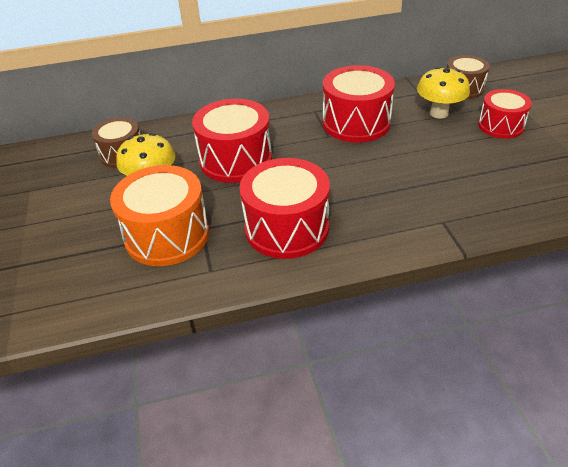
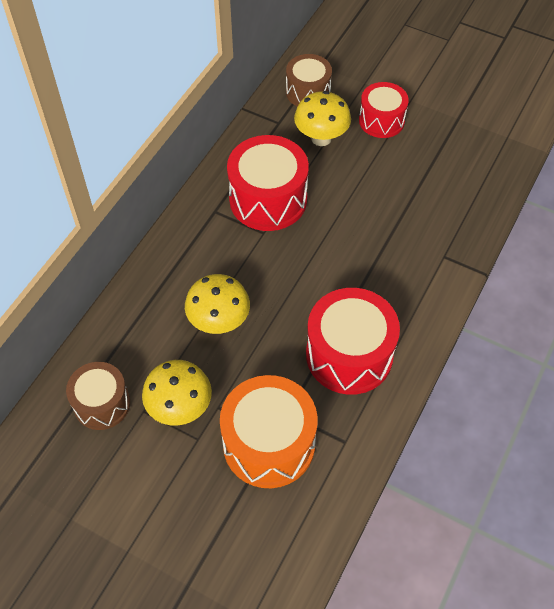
camera: 50 degrees left, 15 degrees up
(236, 160) = (219, 322): red drum -> yellow mushroom

